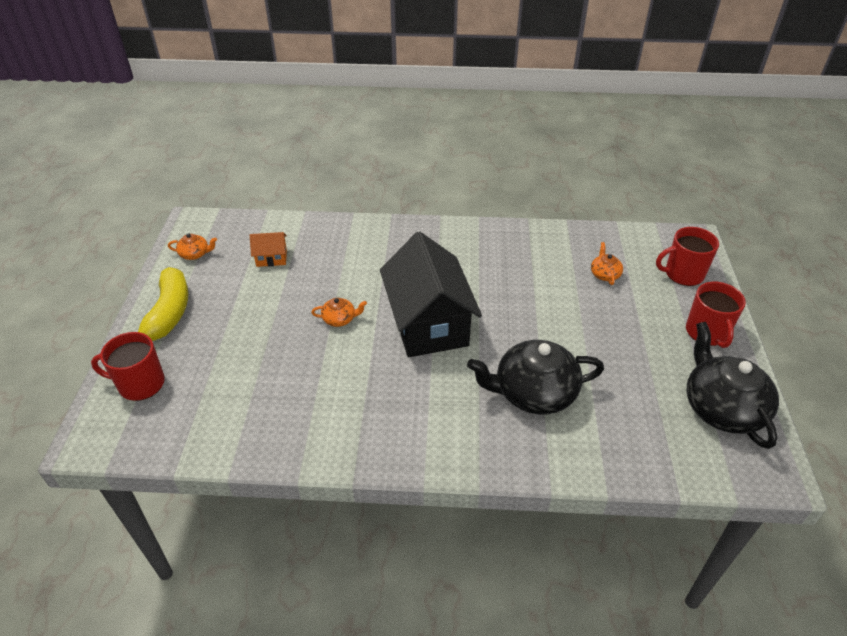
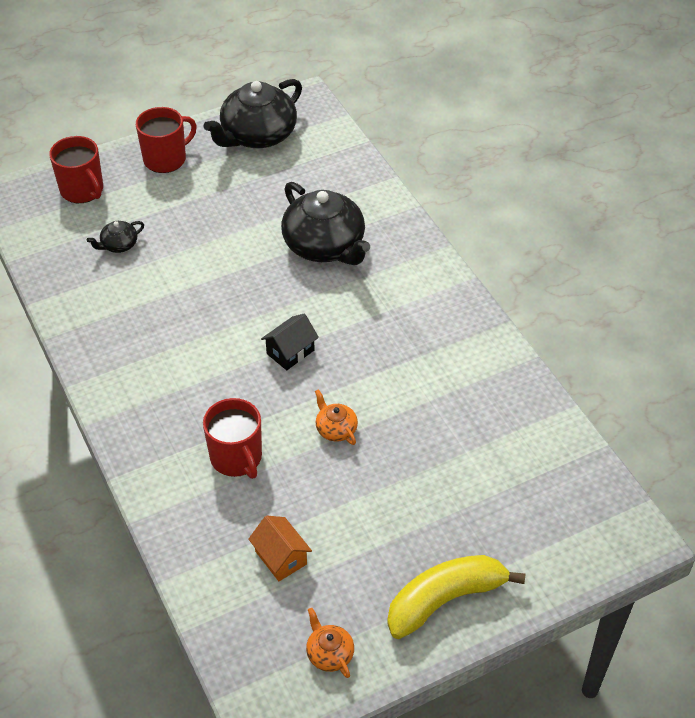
camera: 120 degrees left, 5 degrees up
(140, 384) = (549, 548): red mug -> red mug (236, 458)
(428, 324) = (290, 352): black house -> black house, size x0.41
(604, 274) = (119, 245): orange teapot -> black teapot

